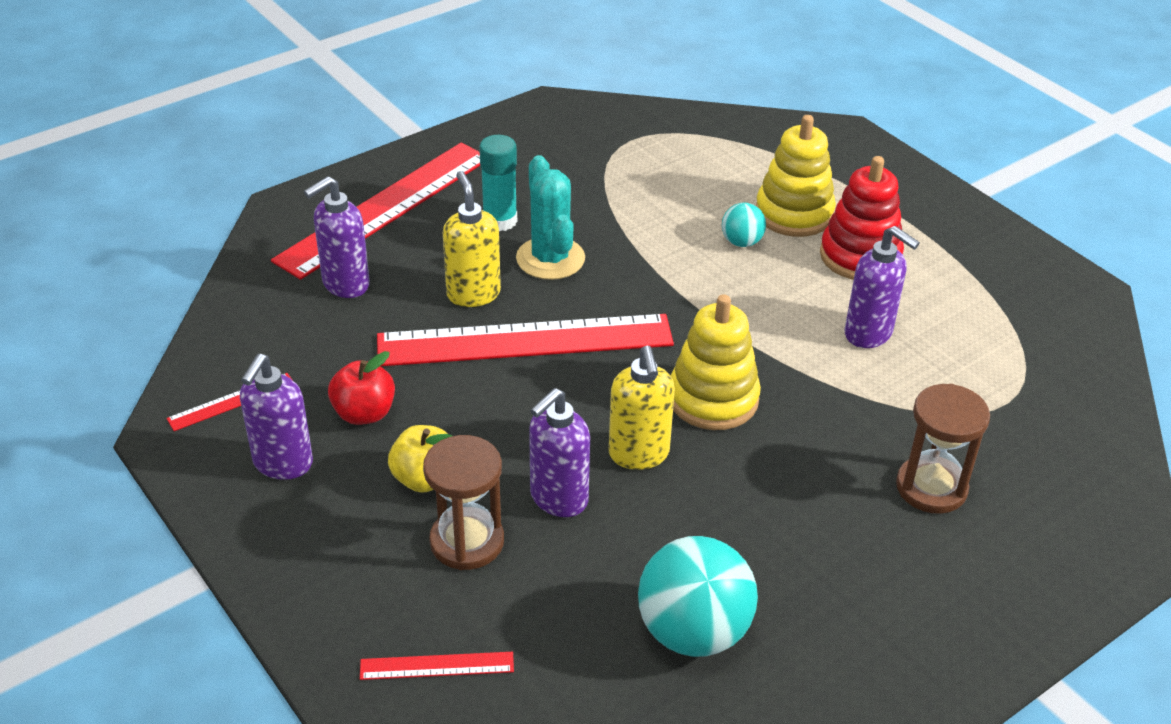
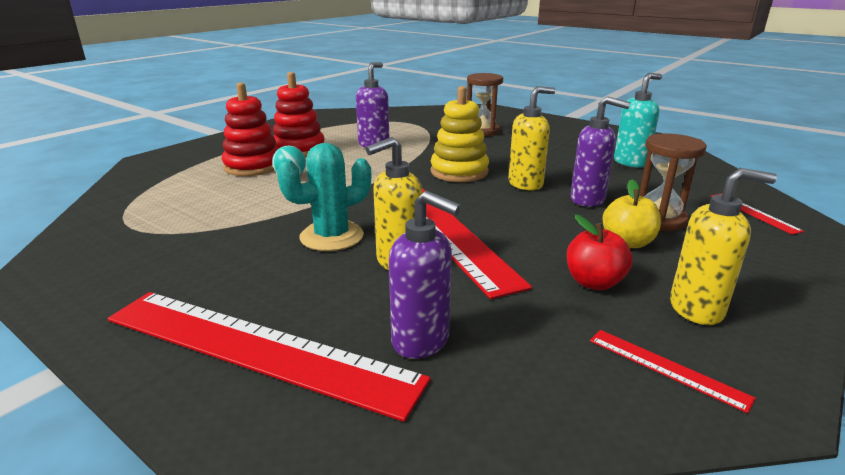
camera: 105 degrees left, 15 degrees down
(282, 464) = (697, 309): purple soap dispenser -> yellow soap dispenser
(500, 221) = (275, 269): turquoise glue stick -> none
(693, 632) = (631, 162): turquoise ball -> turquoise soap dispenser
(794, 213) = (253, 166): yellow stacking toy -> red stacking toy

